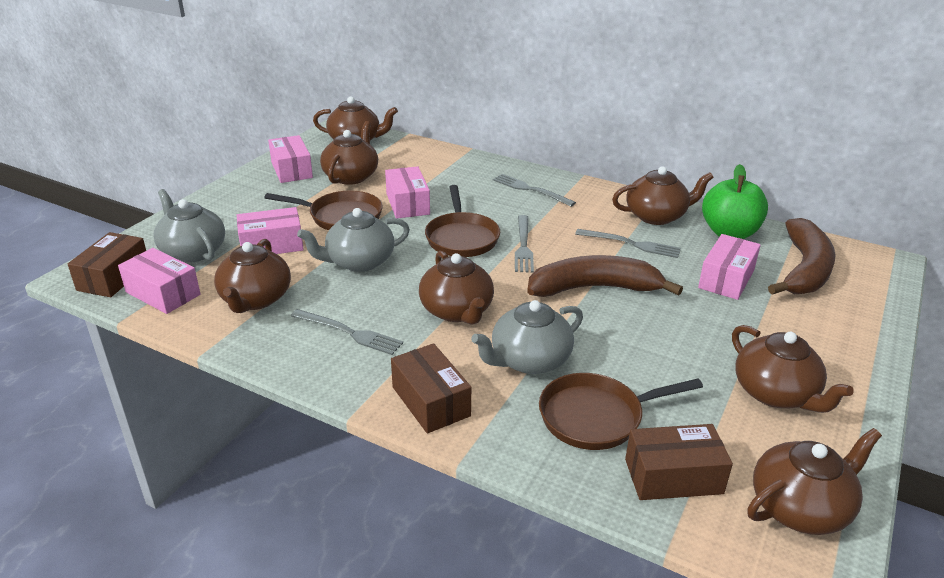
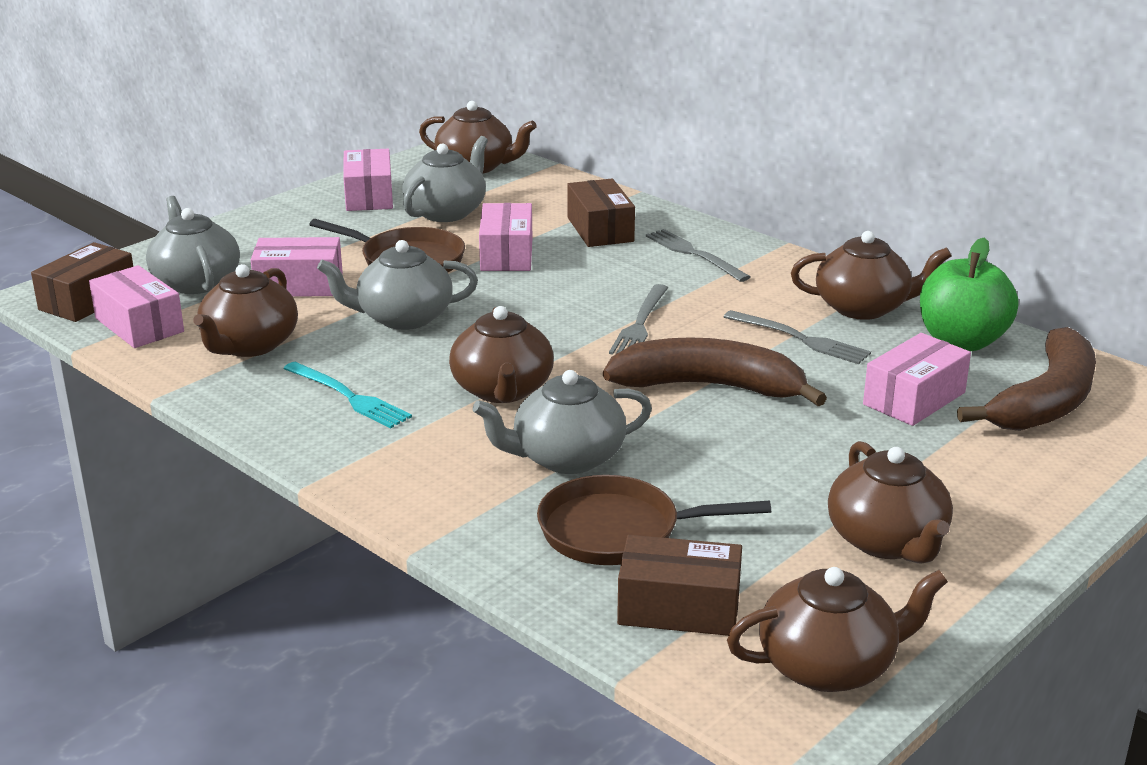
camera: 15 degrees right, 5 degrees down
(349, 333) = (349, 397): grey fork -> turquoise fork
(351, 176) = (446, 212): brown teapot -> grey teapot
(430, 401) = (412, 484): brown box -> brown box (600, 229)
(461, 237) = (558, 304): brown pan -> none

